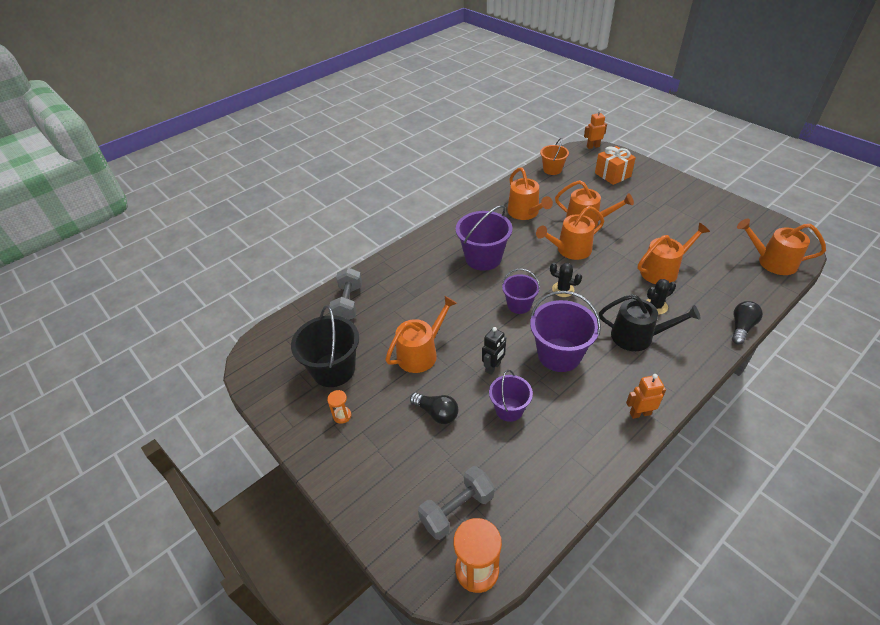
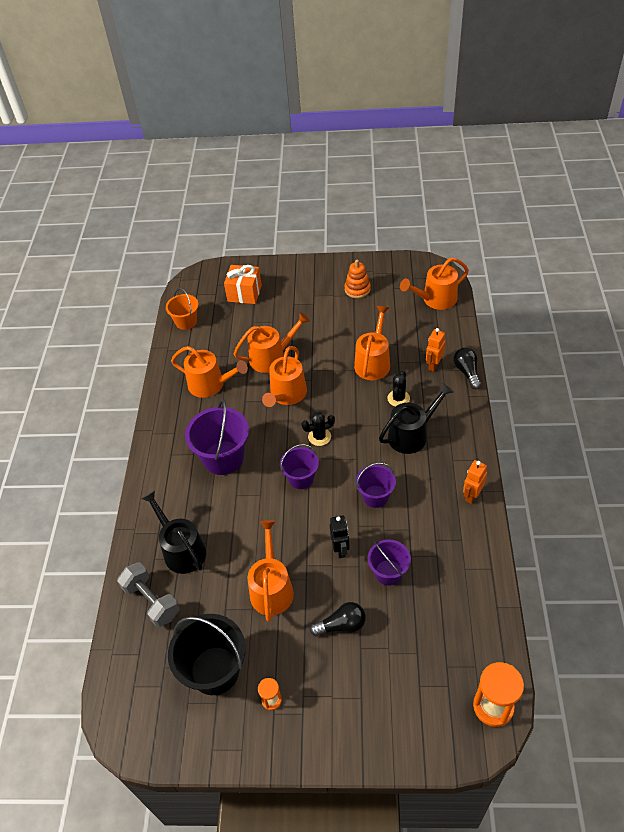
camera: 45 degrees left, 5 degrees up
(397, 290) = (181, 550): none -> black watering can
(457, 509) = (437, 681): grey dumbbell -> none
(559, 355) = (375, 496): purple bucket -> purple bucket, size x0.61
(593, 146) = (196, 273): orange robot -> orange robot (433, 365)
(706, 218) = (357, 289): none -> orange stacking toy

